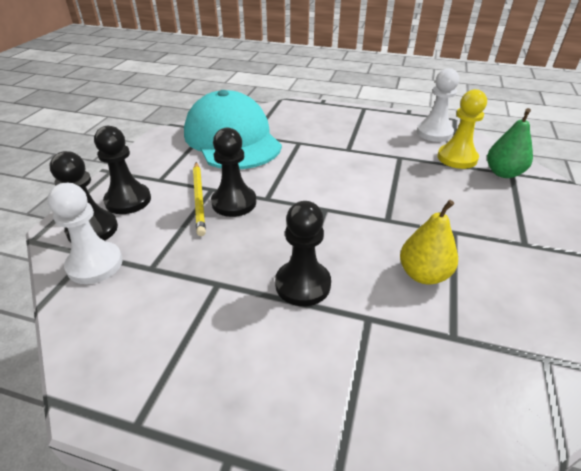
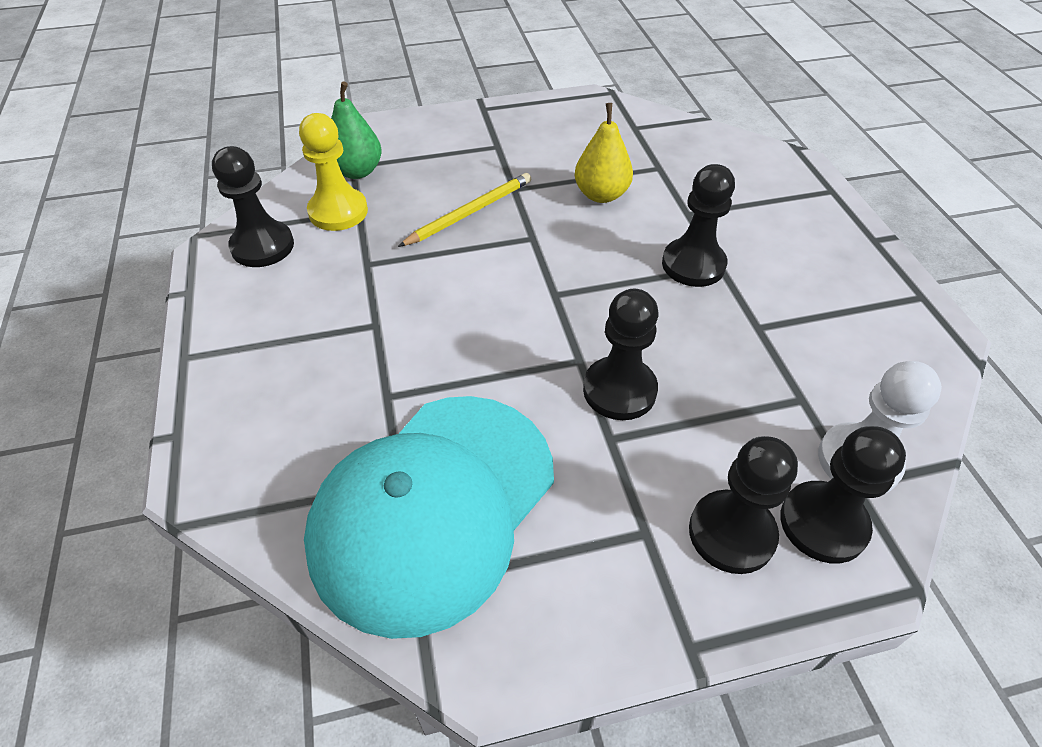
camera: 120 degrees left, 10 degrees up
(199, 199) = (646, 437): yellow pencil -> yellow pencil (470, 212)
(434, 133) = (262, 246): white pawn -> black pawn

